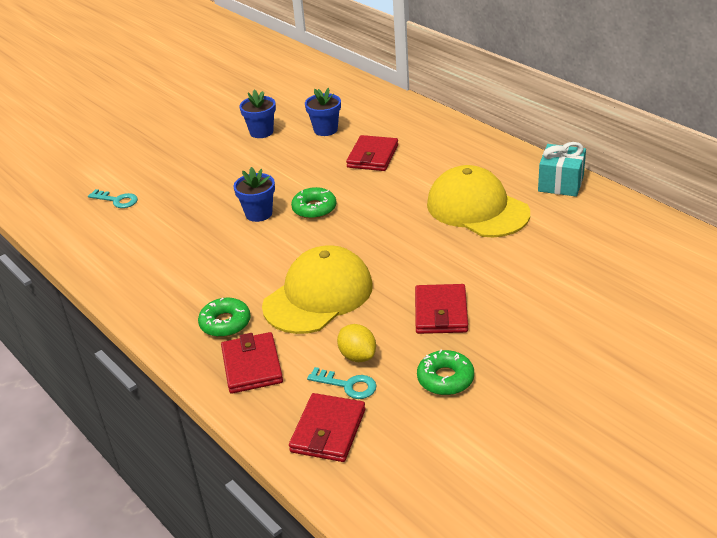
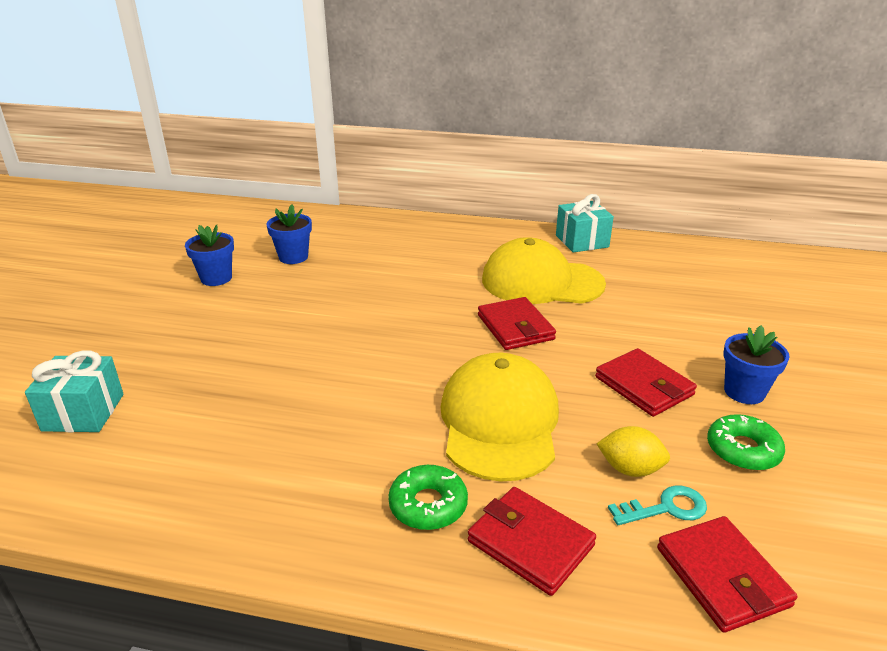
camera: 40 degrees left, 5 degrees down
(117, 200) = (83, 412): turquoise key -> turquoise gift
(259, 214) = (315, 361): blue flower pot -> blue flower pot (744, 392)
(314, 208) = (376, 334): green donut -> none
(372, 156) = (377, 267): red wallet -> red wallet (515, 327)

